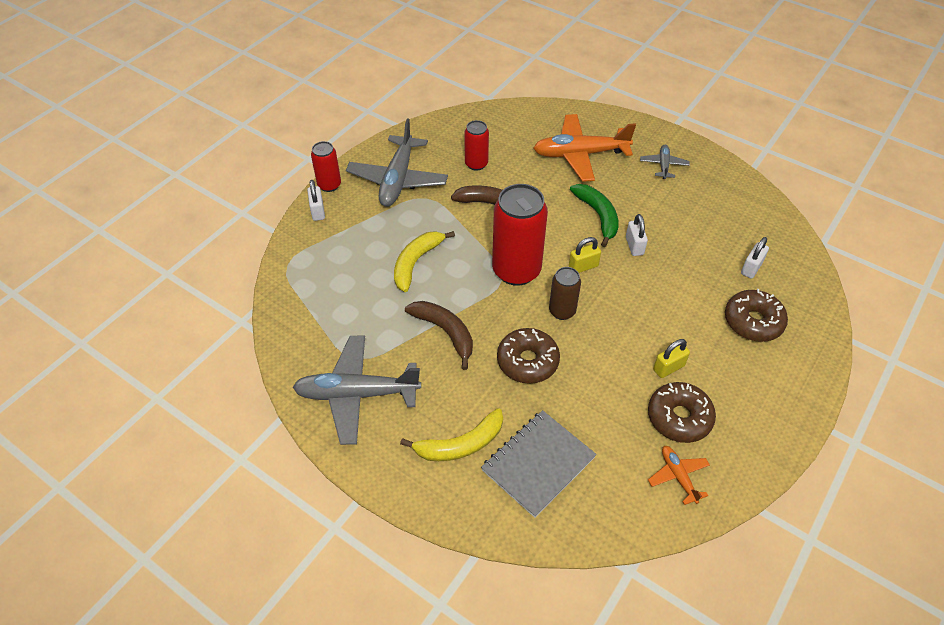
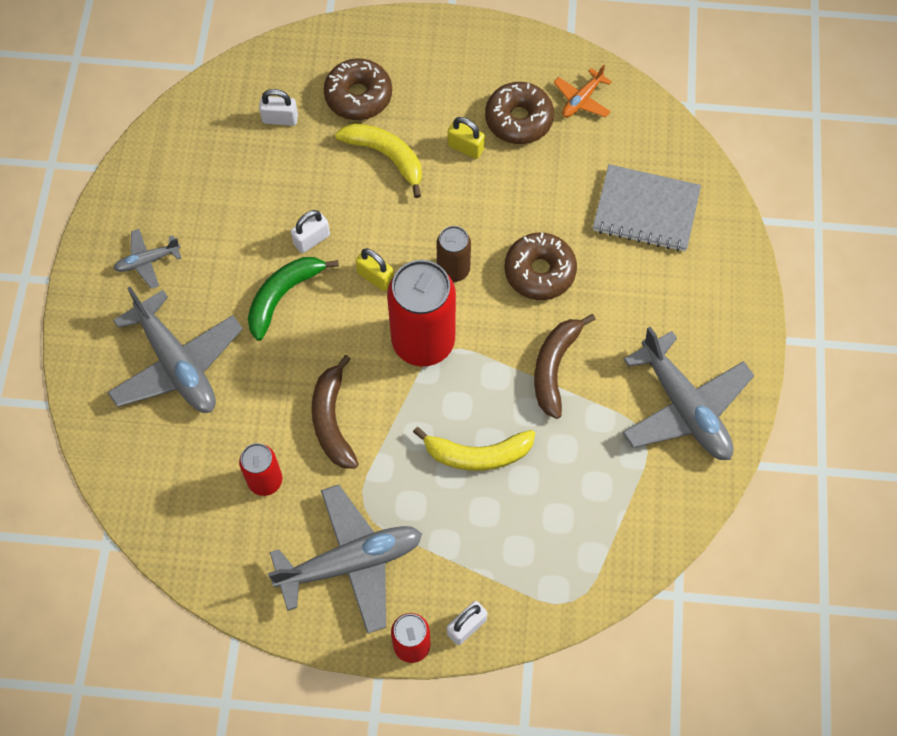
camera: 120 degrees left, 15 degrees up
(461, 444) = (671, 283): yellow banana -> yellow banana (386, 156)
(580, 154) = (177, 364): orange plane -> grey plane

